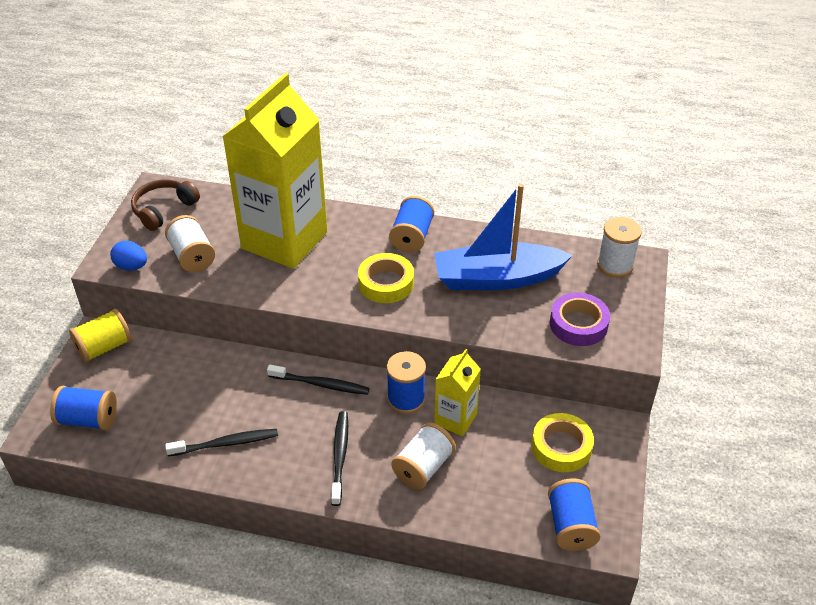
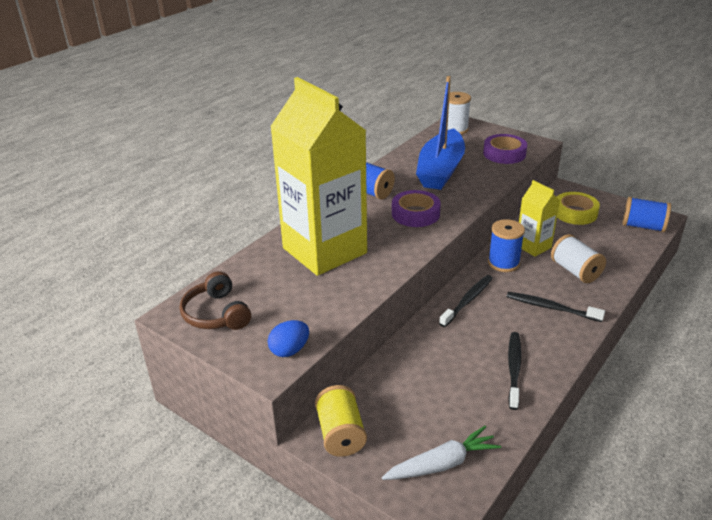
camera: 65 degrees left, 10 degrees down
(88, 419) = (442, 464): blue spool -> white carrot
(192, 256) = (305, 307): white spool -> none
(386, 283) = (415, 214): yellow tape -> purple tape

